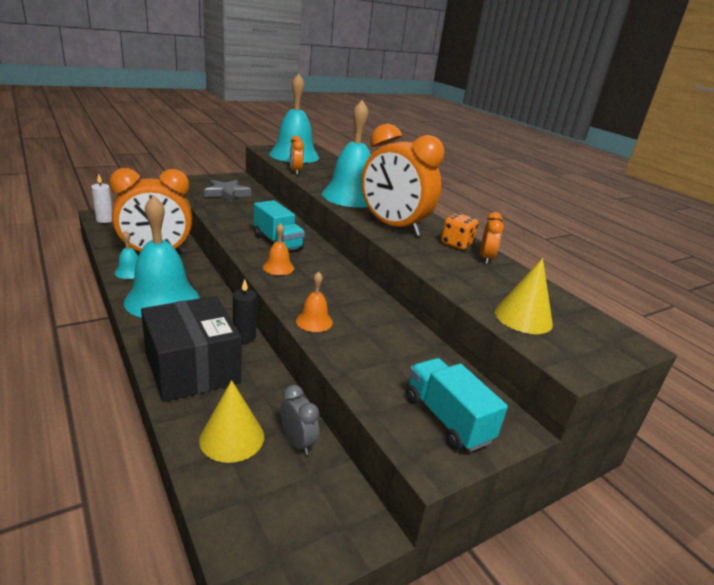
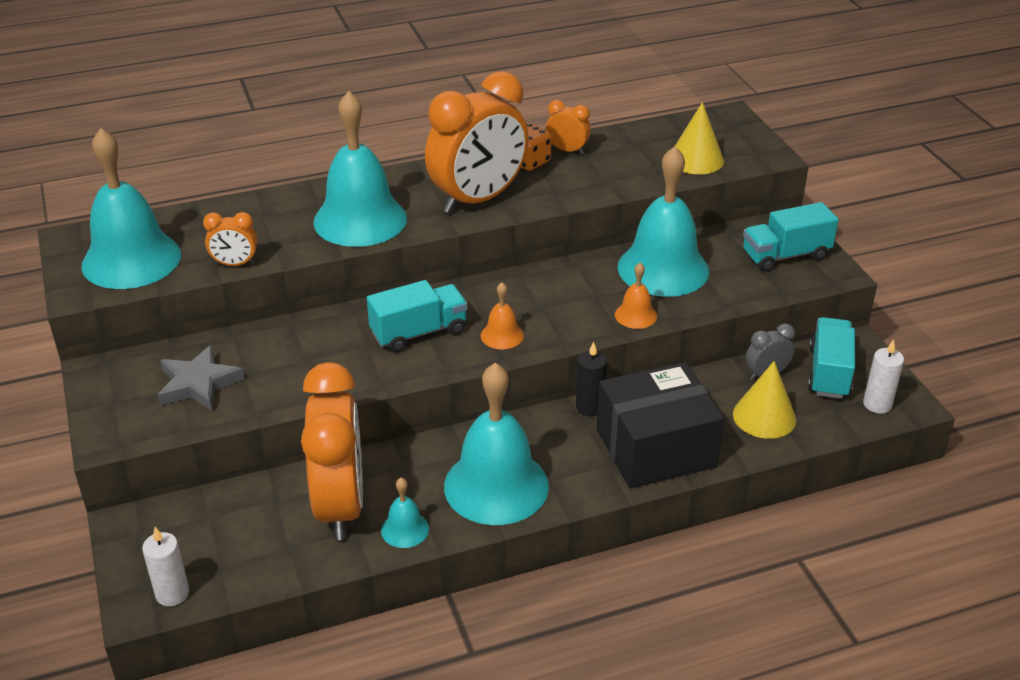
camera: 75 degrees left, 10 degrees up
(254, 543) = (877, 404): none -> white candle
(308, 497) = (829, 373): none -> turquoise truck
(387, 337) = (663, 268): none -> turquoise bell

